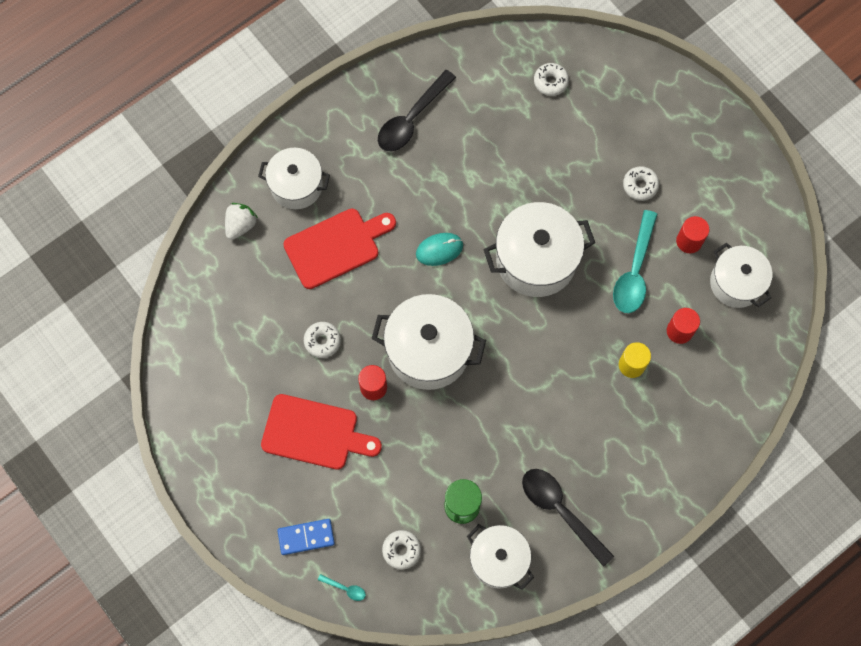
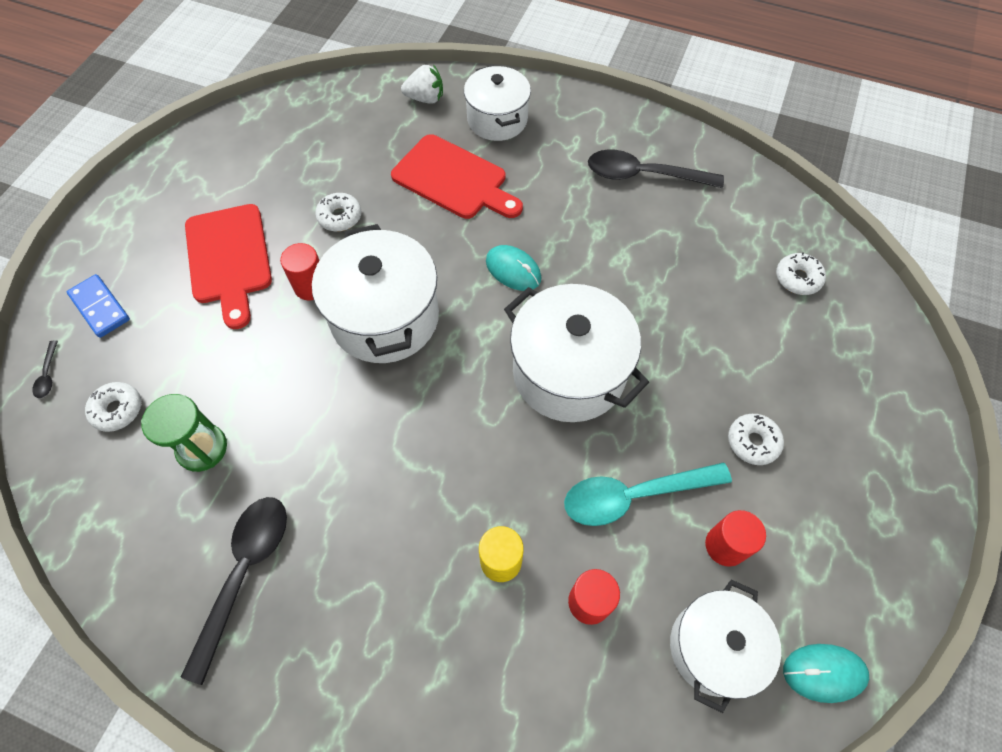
camera: 60 degrees right, 10 degrees down
(345, 588) = (48, 374): turquoise spoon -> black spoon
(498, 560) = (144, 528): white pot -> none
(776, 238) = (824, 672): none -> turquoise mouse

